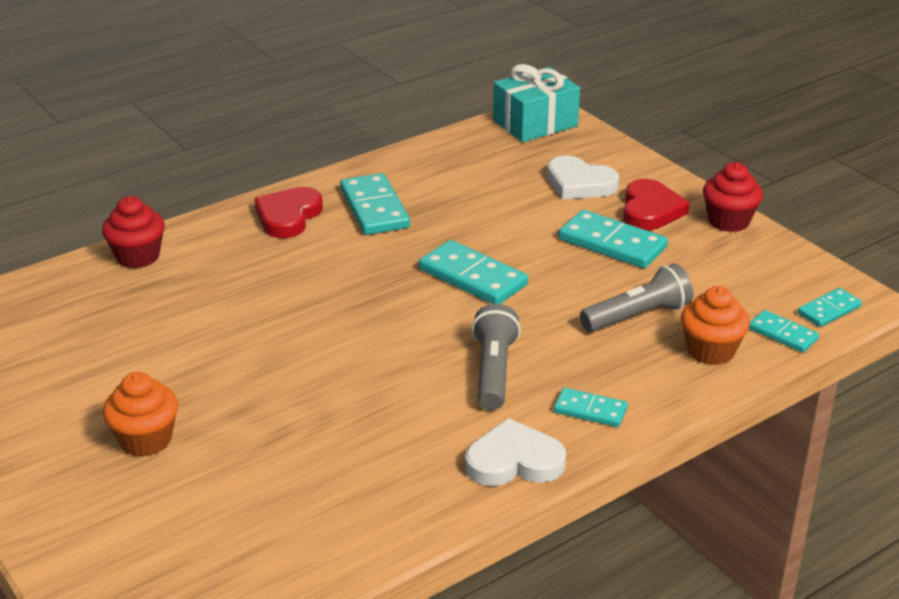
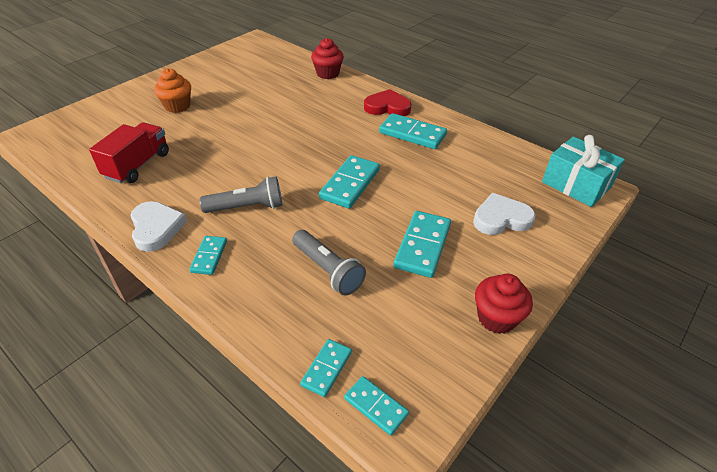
camera: 75 degrees right, 10 degrees up
(333, 487) = (138, 165): none -> red truck
(374, 208) = (412, 134): turquoise domino -> turquoise domino turned 60 degrees clockwise
(579, 183) = (501, 218): white heart -> white heart turned 60 degrees clockwise
(650, 210) = (485, 263): red heart -> none
(711, 351) = (291, 318): orange cupcake -> none

